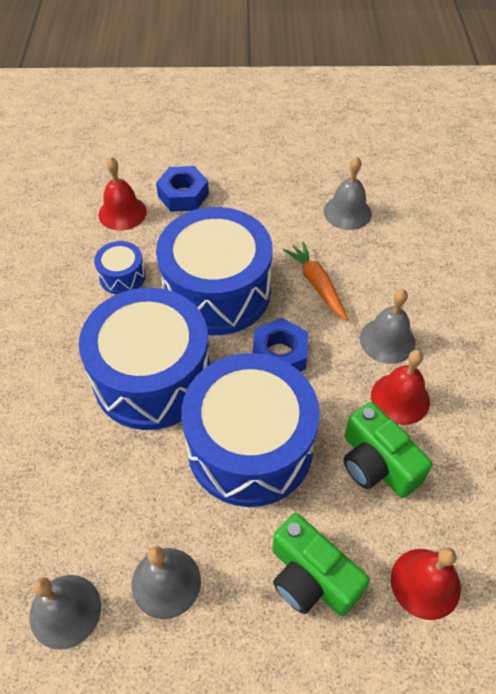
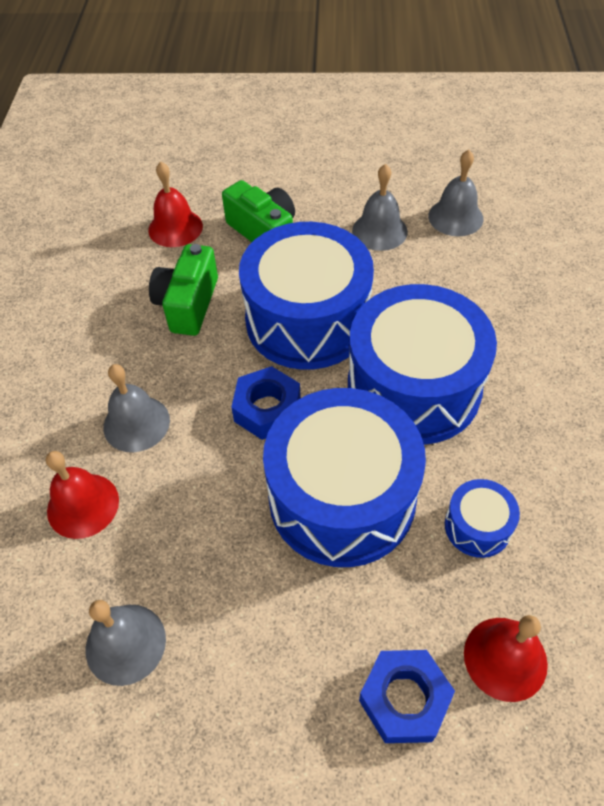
camera: 175 degrees left, 0 degrees up
(317, 284) = (204, 504): orange carrot -> none
(377, 463) = (188, 304): green camera -> green camera turned 135 degrees counterclockwise
(400, 398) = (145, 360): red bell -> red bell (83, 505)

